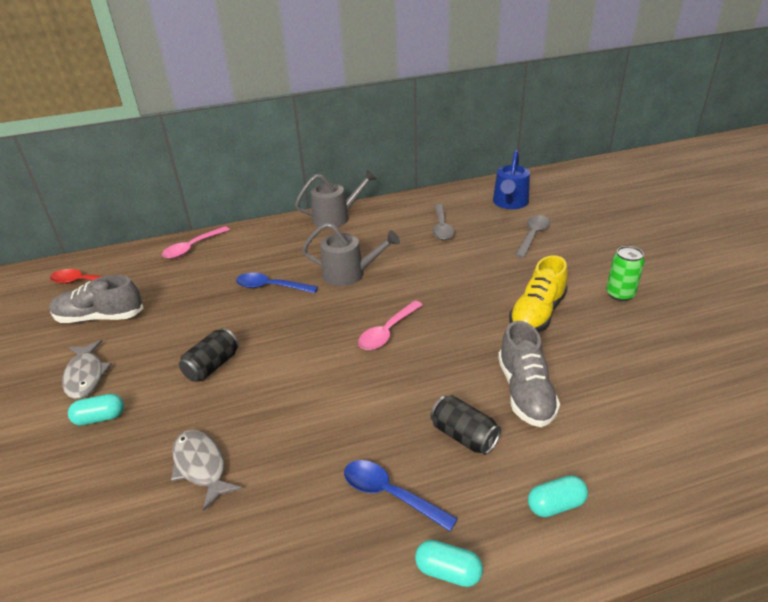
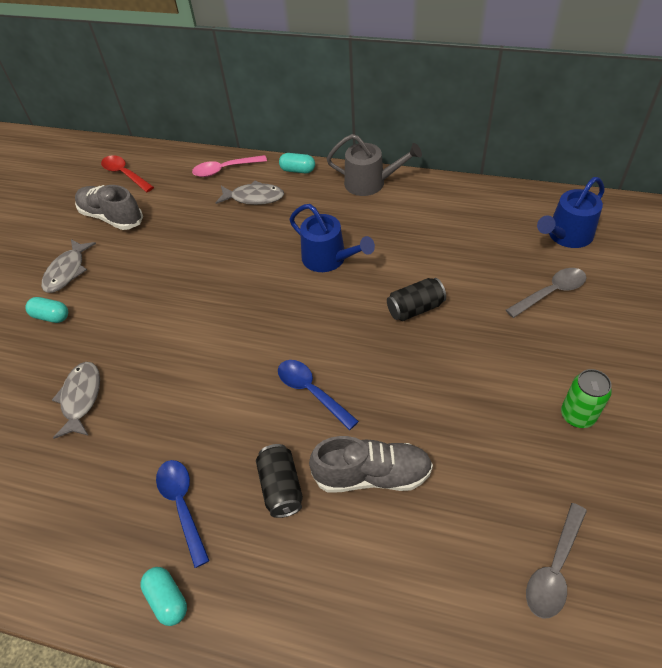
camera: 35 degrees right, 15 degrees up
(212, 366) = (152, 307): black can -> black can (415, 308)
(240, 257) = (254, 197): none -> grey fish
(270, 287) = (253, 243): blue spoon -> blue spoon (311, 391)
(349, 274) = (328, 259): grey watering can -> blue watering can
(387, 332) = (308, 343): pink spoon -> none
(442, 227) = (462, 239): grey spoon -> grey spoon (554, 569)
(525, 392) = (372, 475): grey shoe -> grey shoe turned 120 degrees counterclockwise
(537, 314) = (464, 394): yellow shoe -> none
(555, 505) = (296, 601): turquoise capsule -> turquoise capsule (298, 170)

